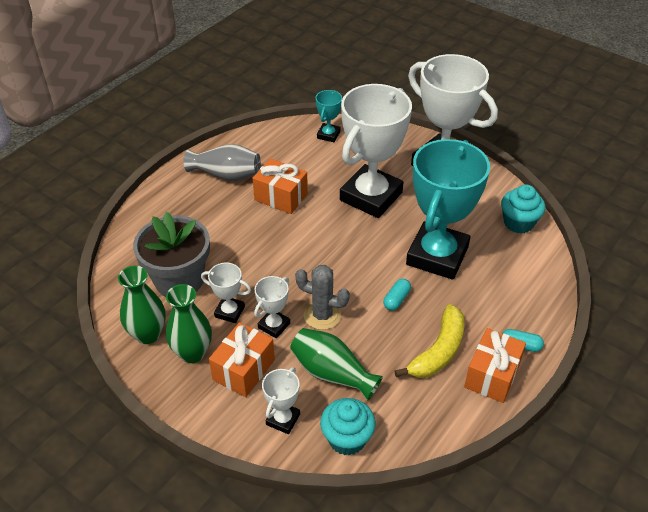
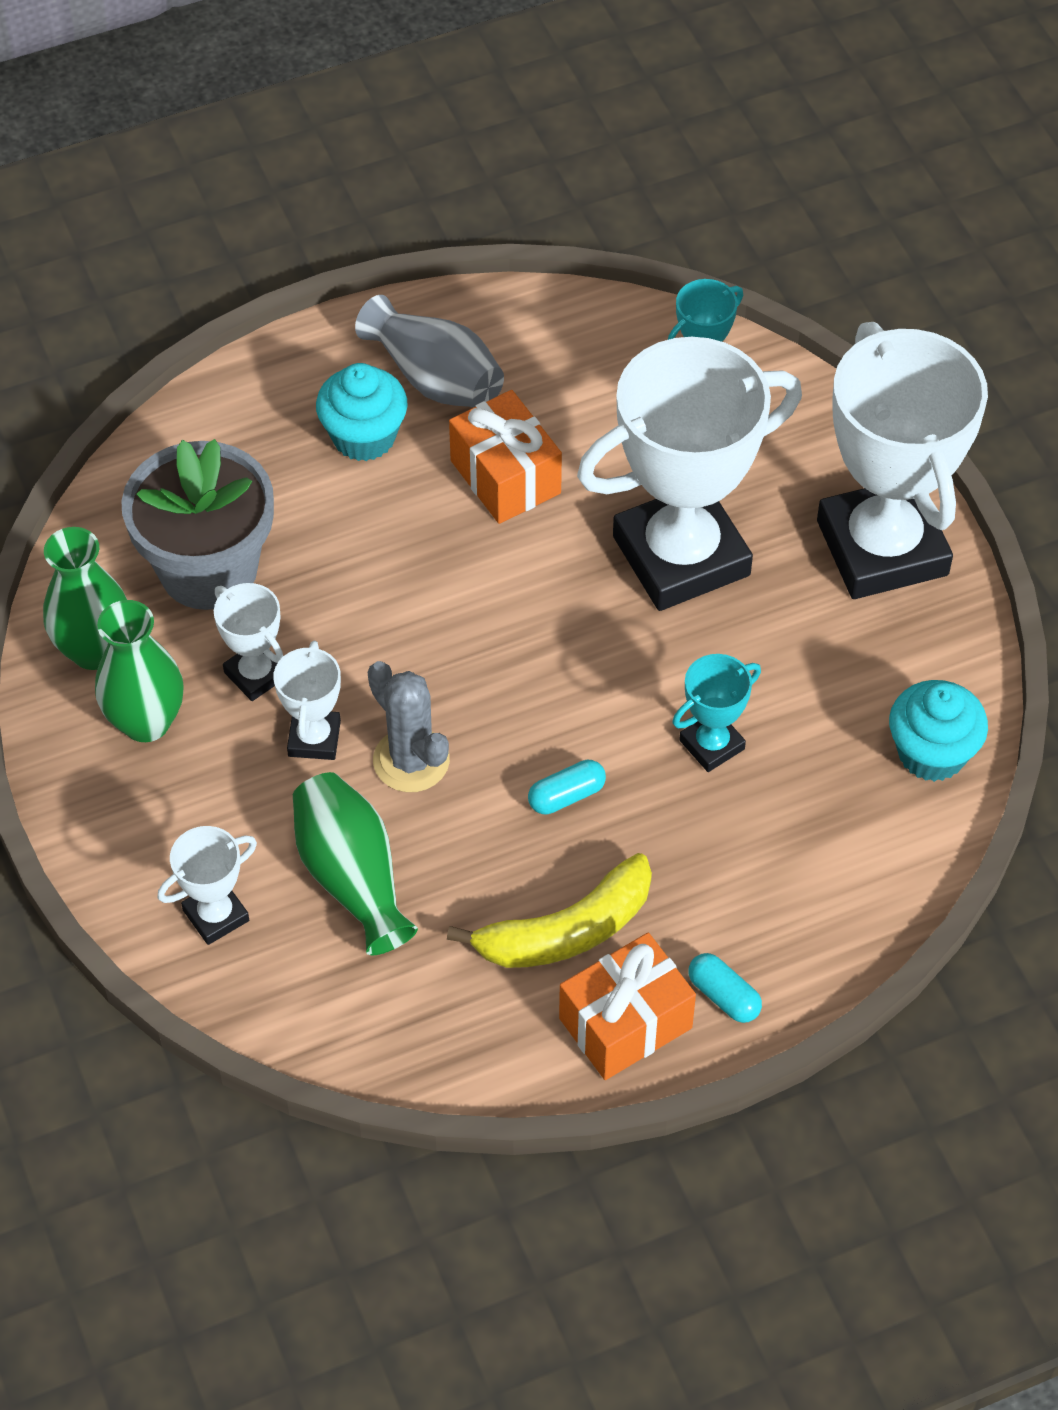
camera: 30 degrees right, 10 degrees up
(243, 370) = (210, 795): orange gift -> none
(274, 325) = (314, 738): white trophy -> white trophy turned 60 degrees counterclockwise
(347, 439) = (296, 1002): turquoise cupcake -> turquoise cupcake (364, 436)
(437, 255) = (711, 744): turquoise trophy -> turquoise trophy, size x0.44

